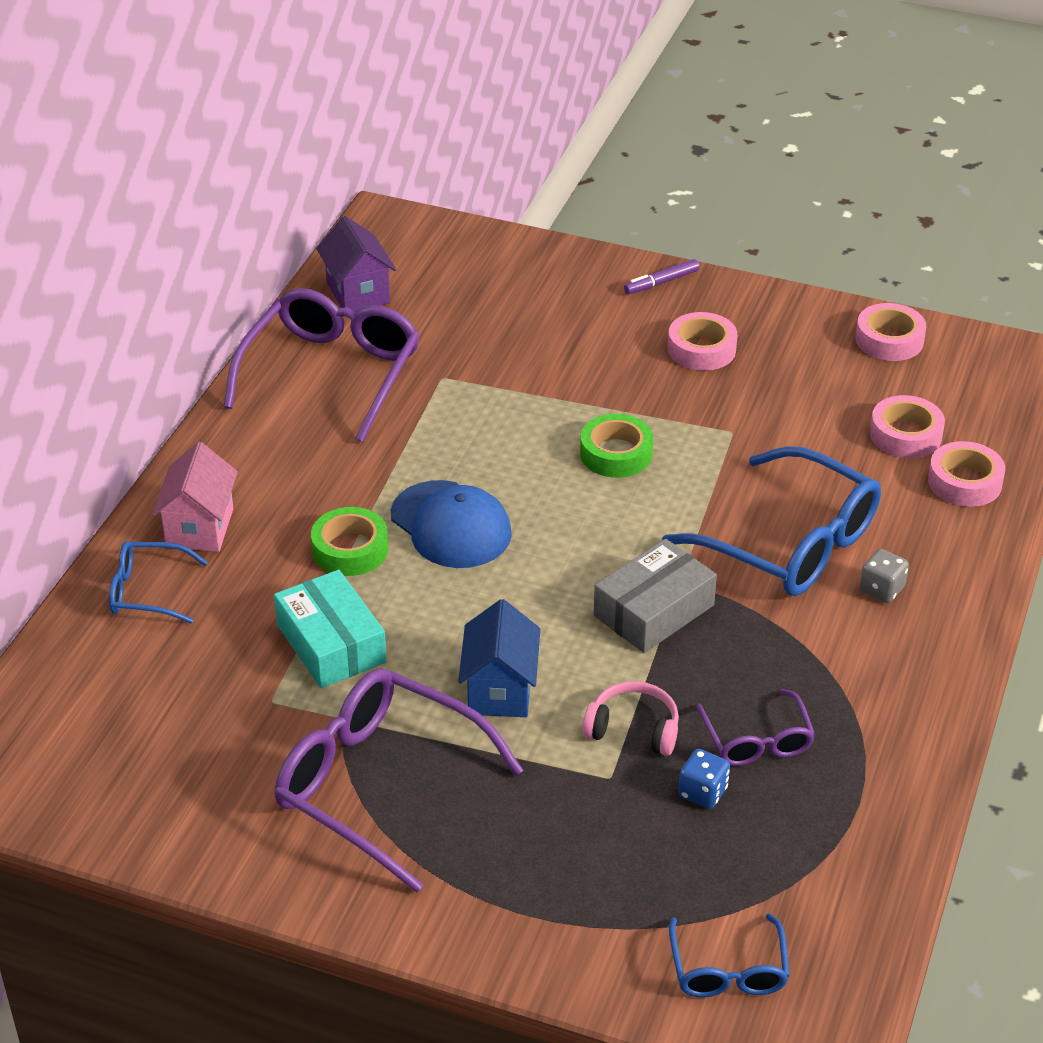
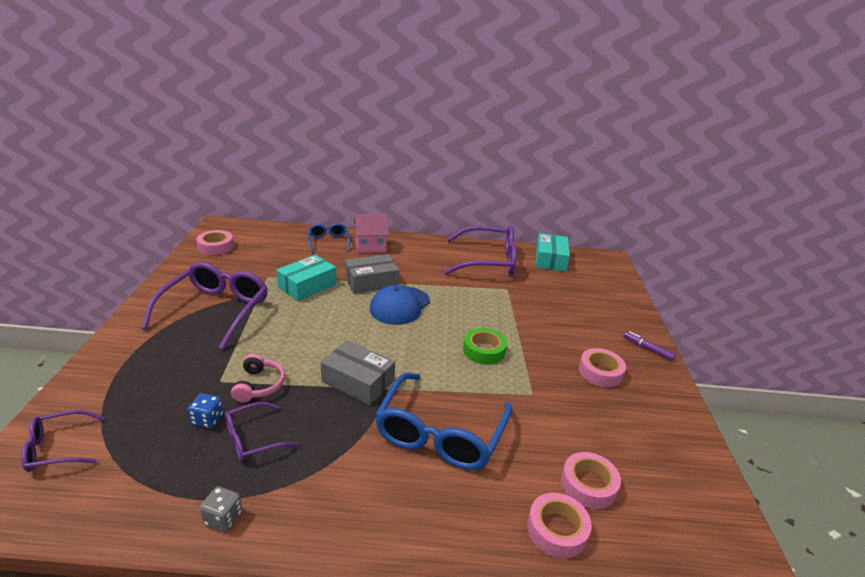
camera: 70 degrees right, 10 degrees down
(350, 549) = (371, 282): green tape -> grey box
(358, 293) = (550, 259): purple house -> turquoise box
(500, 690) = (283, 336): blue house -> none
(728, 970) = (57, 448): blue glasses -> purple glasses
(882, 589) = (412, 488): grey dice -> grey dice (223, 518)
(889, 340) = (688, 463): pink tape -> pink tape (216, 247)

